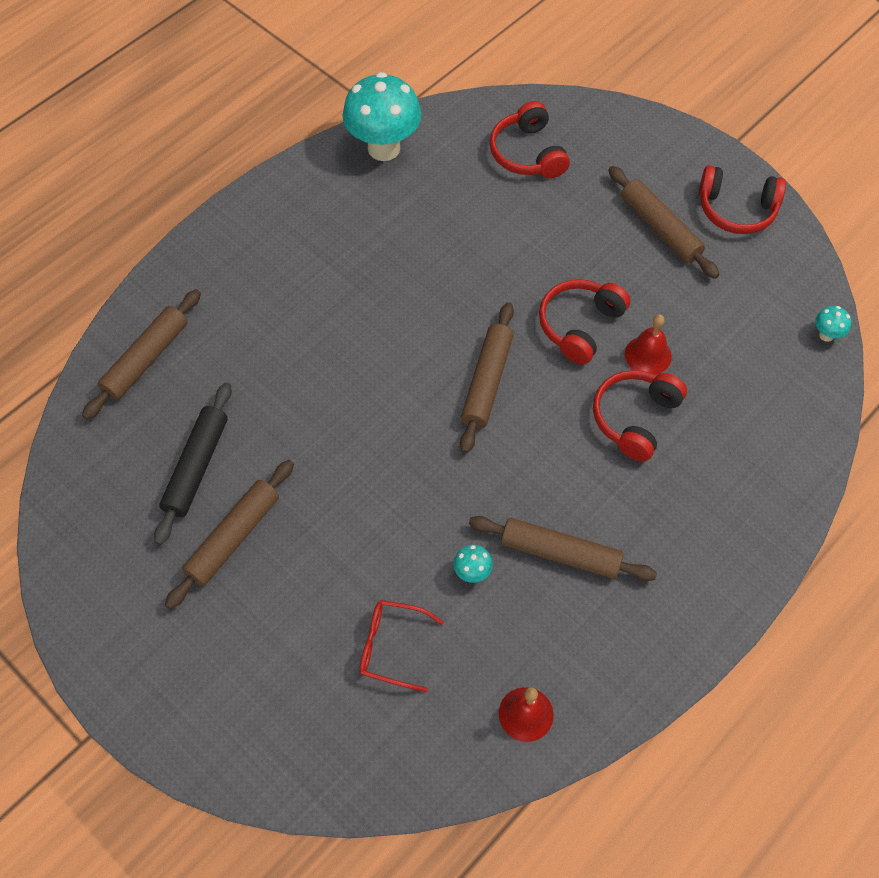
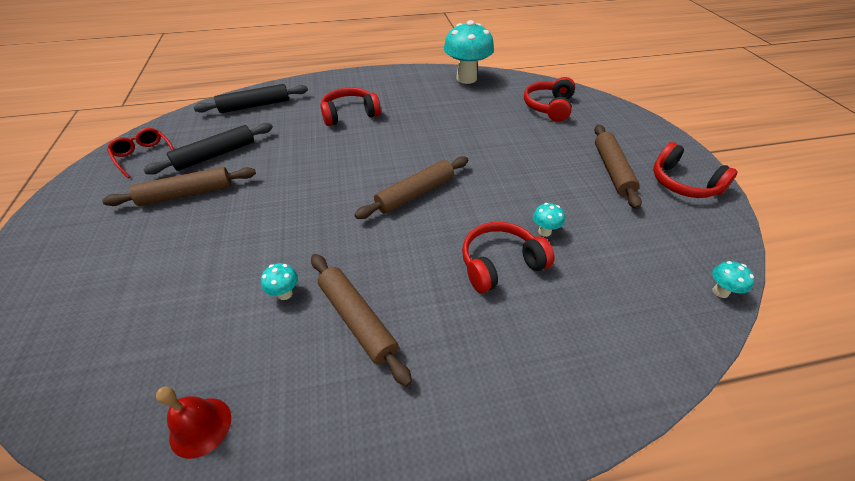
camera: 35 degrees right, 15 degrees down
(146, 359) = (255, 106): brown rolling pin -> black rolling pin
(391, 647) = (181, 307): red glasses -> red glasses (144, 156)
(579, 325) = (507, 193): red headphones -> red headphones (350, 114)
(648, 355) = (544, 231): red bell -> turquoise mushroom

